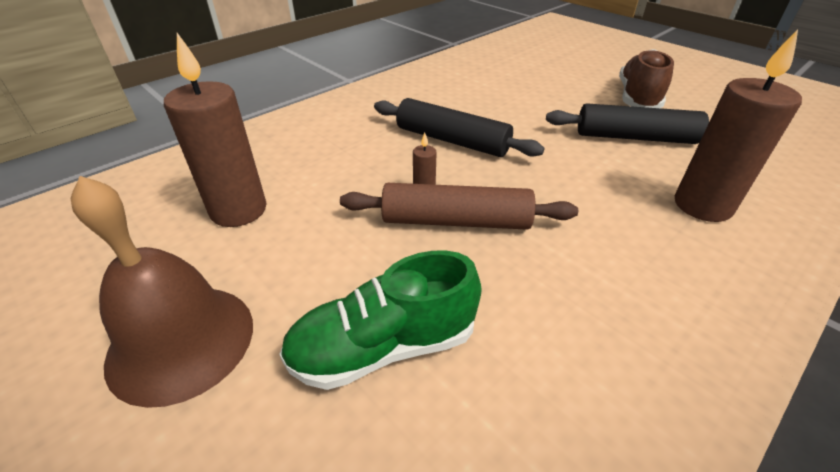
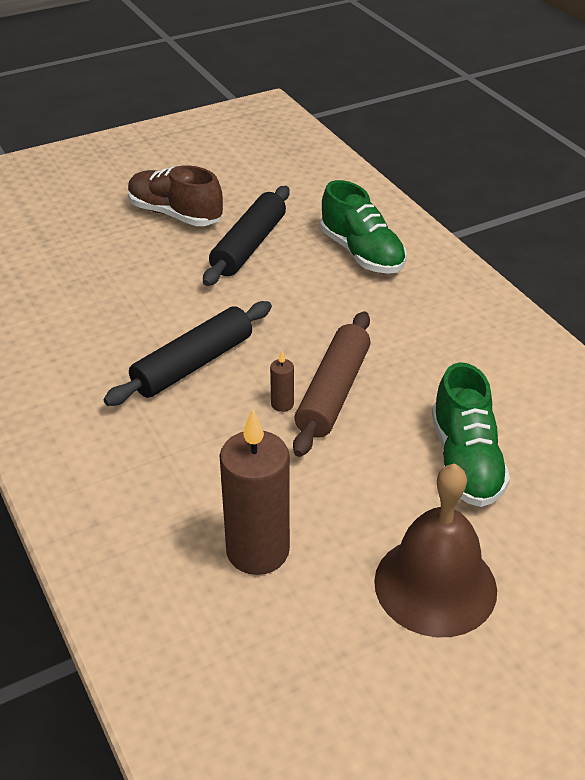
camera: 75 degrees left, 0 degrees up
(702, 206) = (361, 253): brown candle -> green shoe

